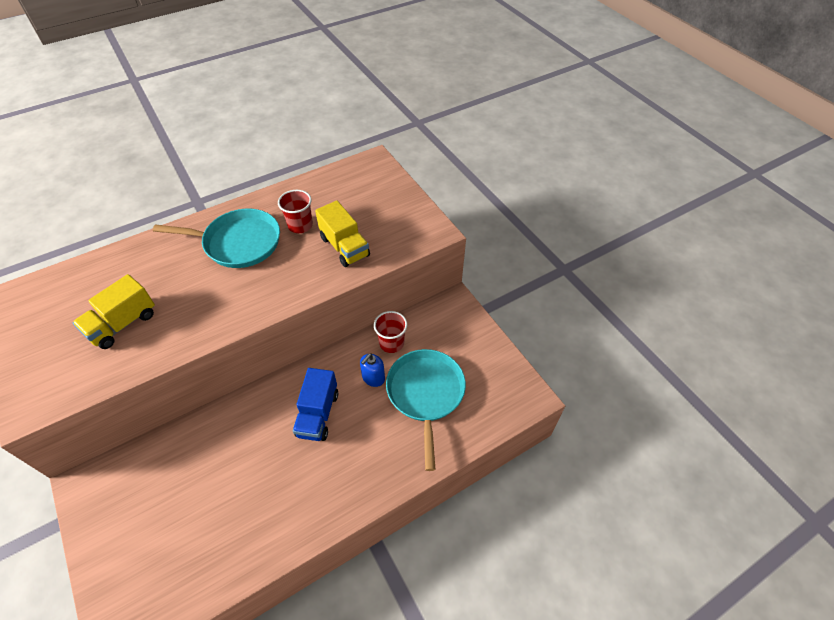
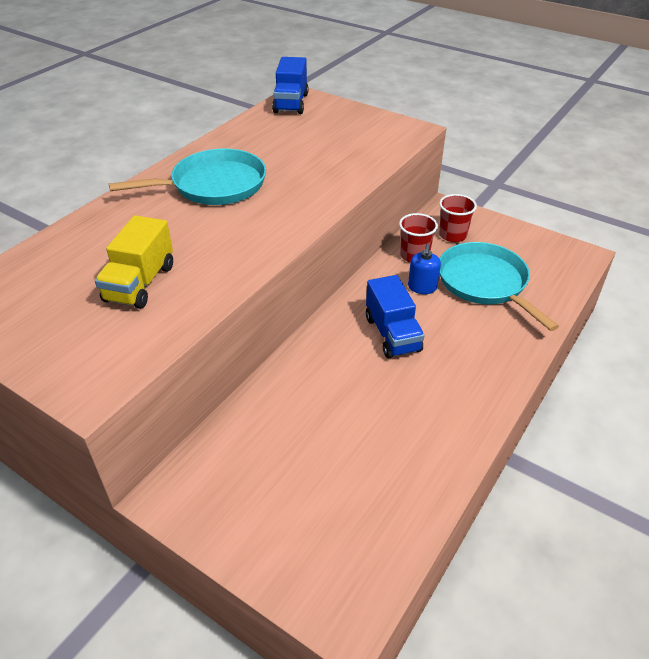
camera: 25 degrees left, 10 degrees down
(300, 225) = (270, 156): red cup -> red cup (452, 235)
(345, 247) = (335, 160): yellow truck -> none
(361, 169) = (291, 103): none -> blue truck

